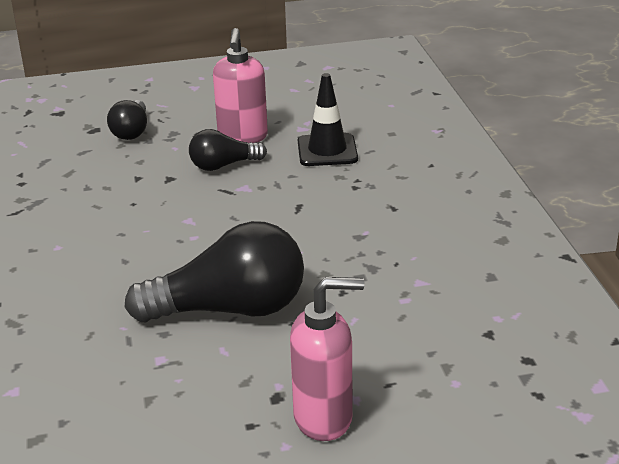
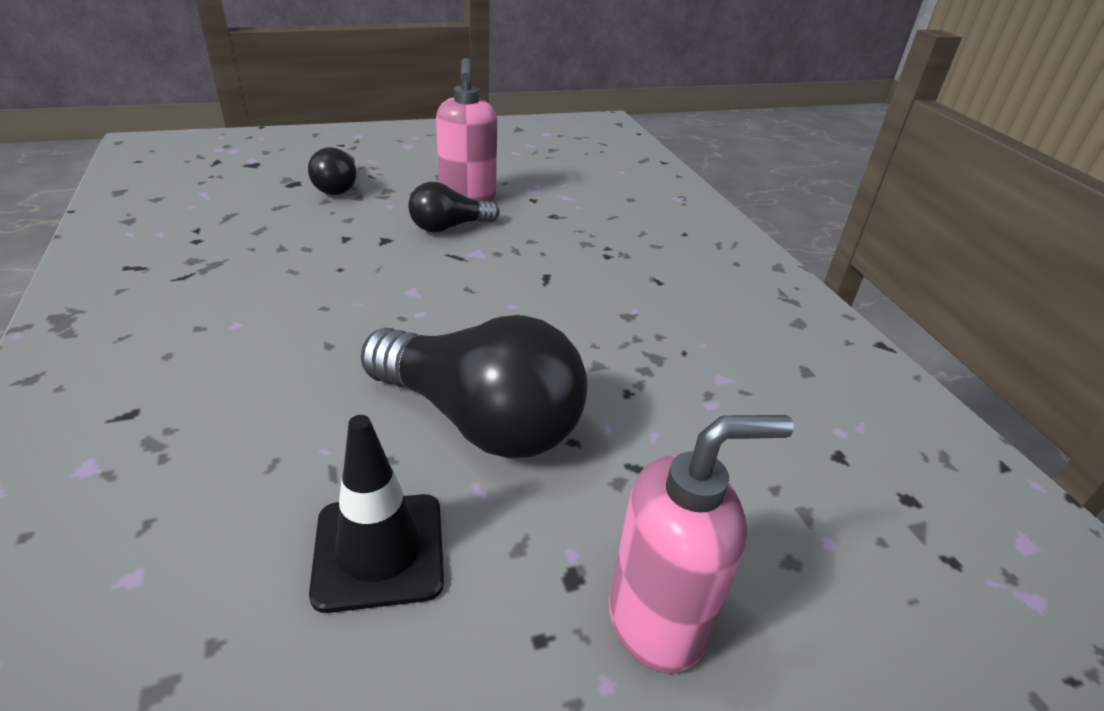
camera: 10 degrees left, 5 degrees up
(229, 309) = (479, 420): black light bulb -> black light bulb turned 45 degrees clockwise
(327, 150) = (566, 214): black traffic cone -> black traffic cone (379, 551)

